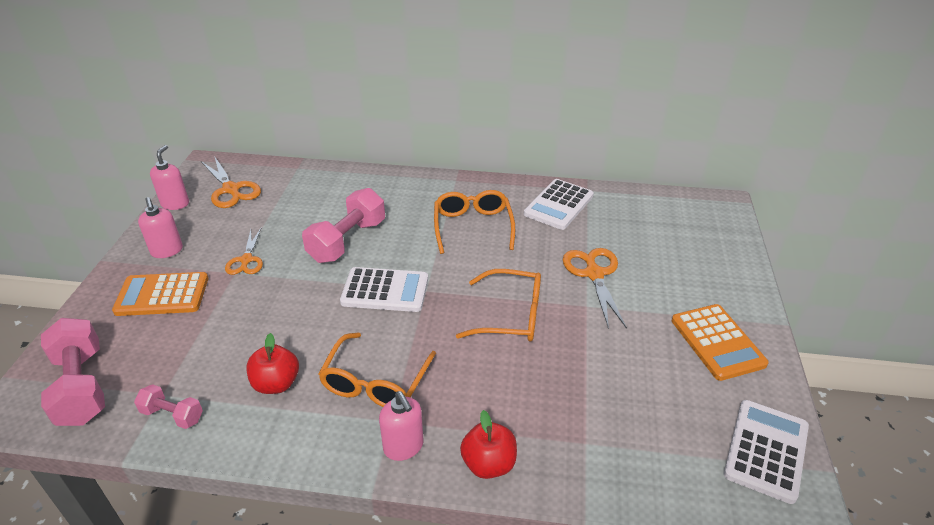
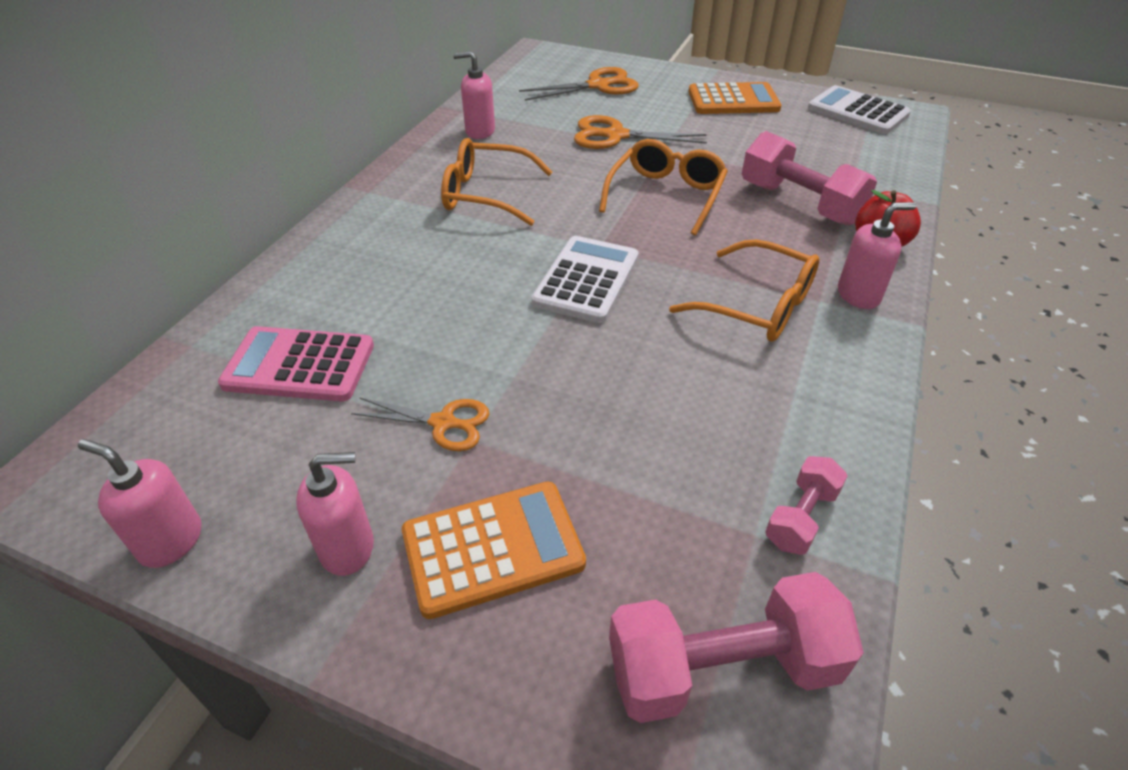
camera: 75 degrees left, 5 degrees up
(162, 295) = (493, 548): orange calculator -> orange calculator turned 120 degrees counterclockwise
(231, 189) = (189, 443): orange scissors -> orange scissors (598, 86)
(276, 384) = (748, 396): red apple -> none
(286, 203) = (299, 365): none -> pink calculator
(347, 241) = (455, 304): pink dumbbell -> pink dumbbell (799, 203)
(559, 205) = (480, 131): white calculator -> pink soap dispenser

